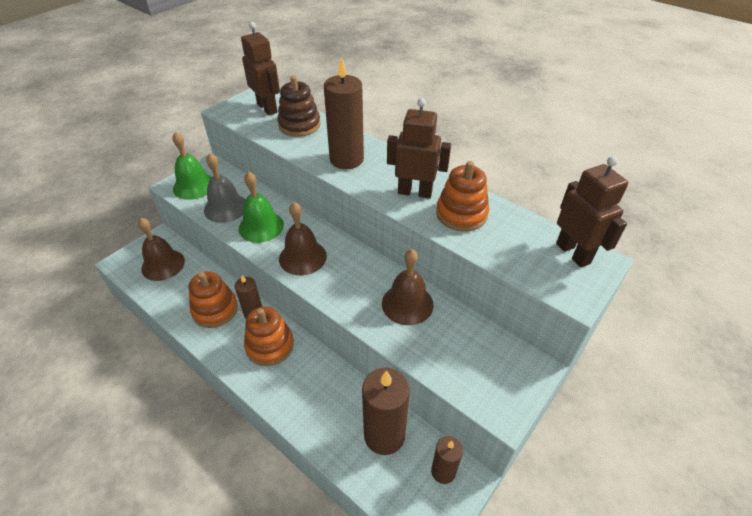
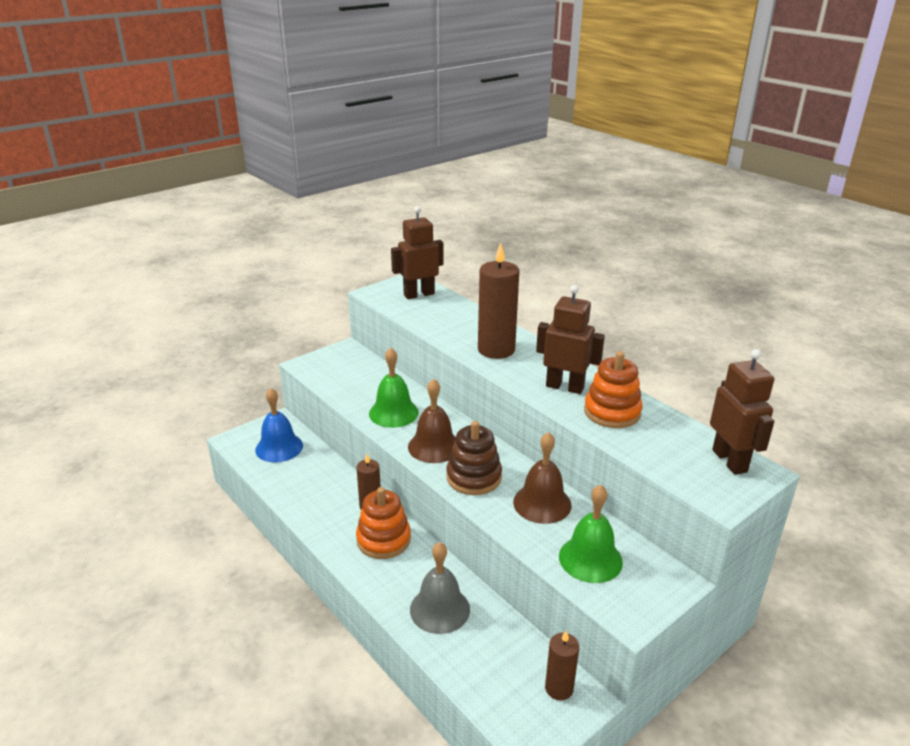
camera: 10 degrees right, 15 degrees down
(163, 264) = (279, 447): brown bell -> blue bell
(194, 186) = (327, 367): green bell -> green bell (590, 559)
(215, 310) = (329, 497): orange stacking toy -> none
(226, 208) = (358, 391): grey bell -> grey bell (440, 609)
(267, 108) = (419, 294): brown robot -> brown robot turned 90 degrees counterclockwise
(299, 125) = (450, 313): brown stacking toy -> brown stacking toy (474, 477)
(384, 435) = (497, 643): brown candle -> none

